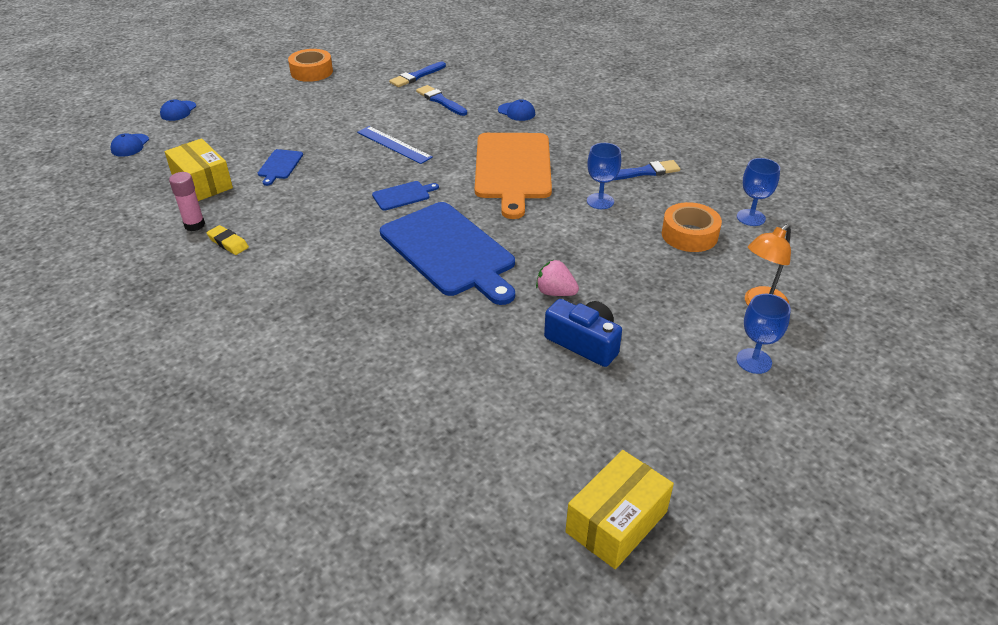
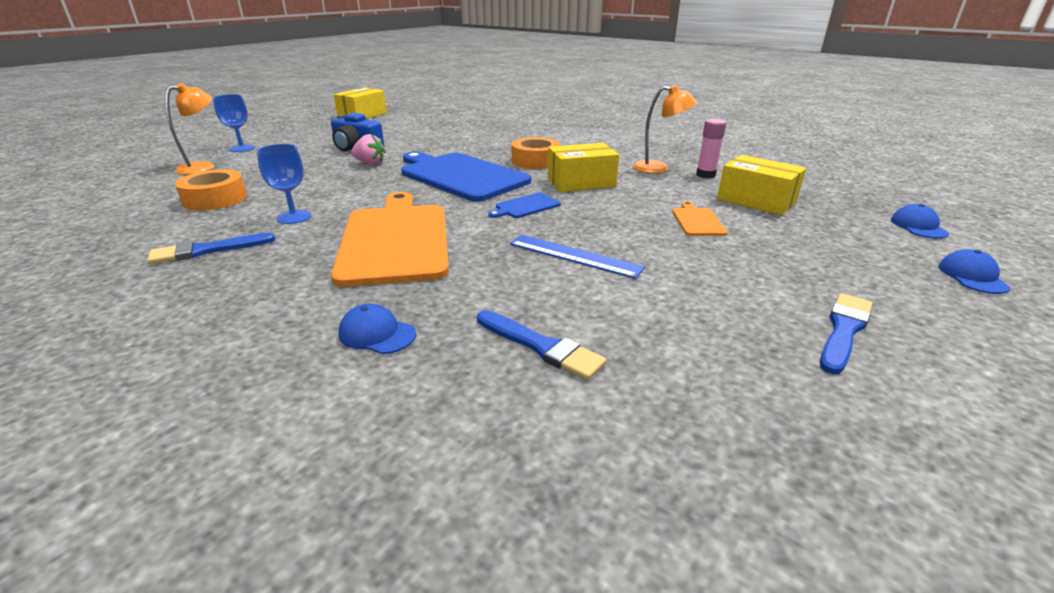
camera: 170 degrees right, 10 degrees down
(228, 243) = (658, 168): yellow eraser -> orange lamp
(280, 165) = (697, 221): blue cutting board -> orange cutting board
(311, 72) = (915, 406): orange tape -> orange tape (535, 161)
(331, 225) = (581, 182): none -> yellow box
(416, 76) = (640, 423): blue brush -> blue brush (844, 330)
(751, 217) = (123, 216): blue goblet -> none

